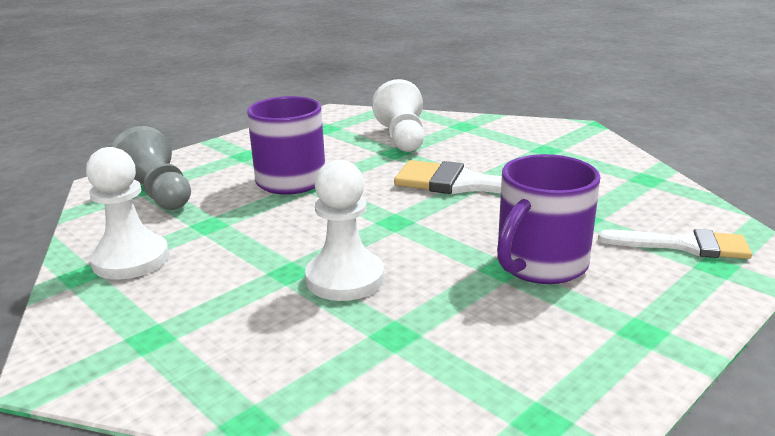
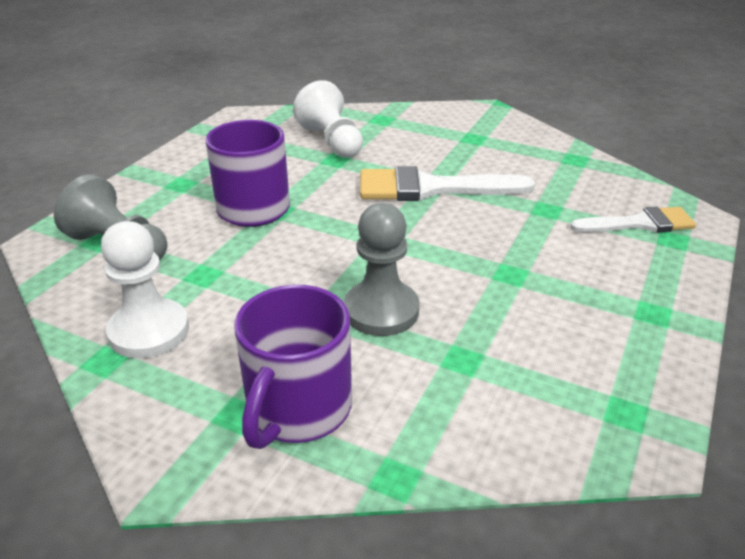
camera: 20 degrees left, 10 degrees up
(345, 278) = (381, 311): white pawn -> grey pawn
(540, 264) = (539, 263): purple mug -> purple mug (297, 409)

